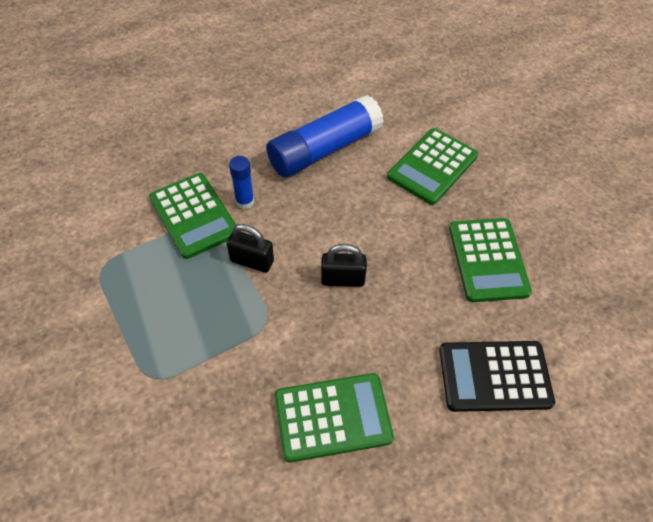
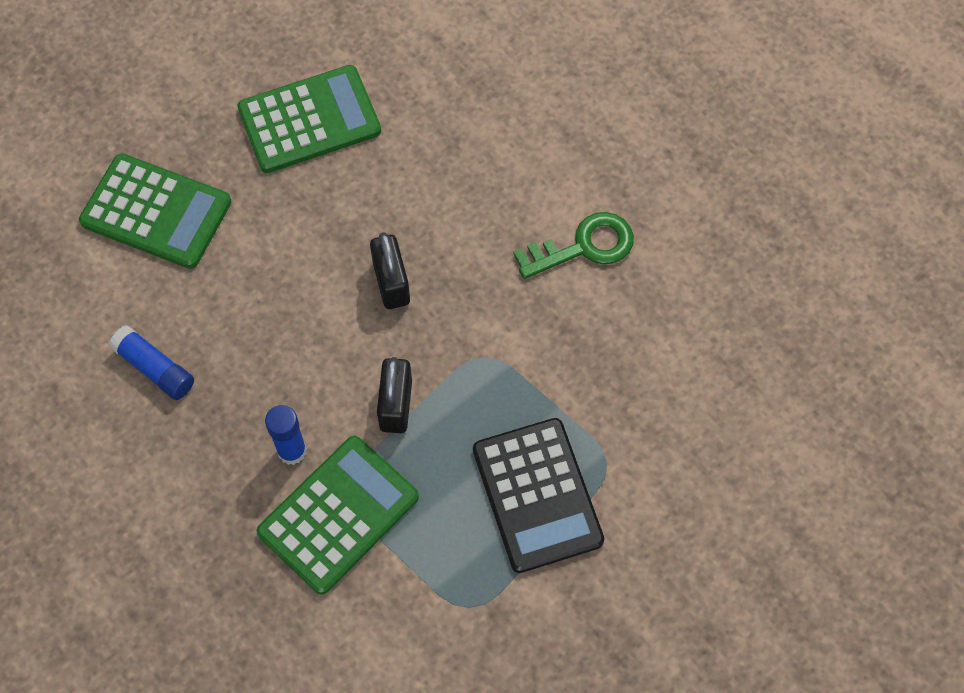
camera: 105 degrees left, 10 degrees up
(324, 149) = (155, 368): blue glue stick -> blue glue stick, size x0.47
(333, 417) = (584, 246): green calculator -> green key
(494, 376) = (476, 93): black calculator -> black calculator (537, 495)

